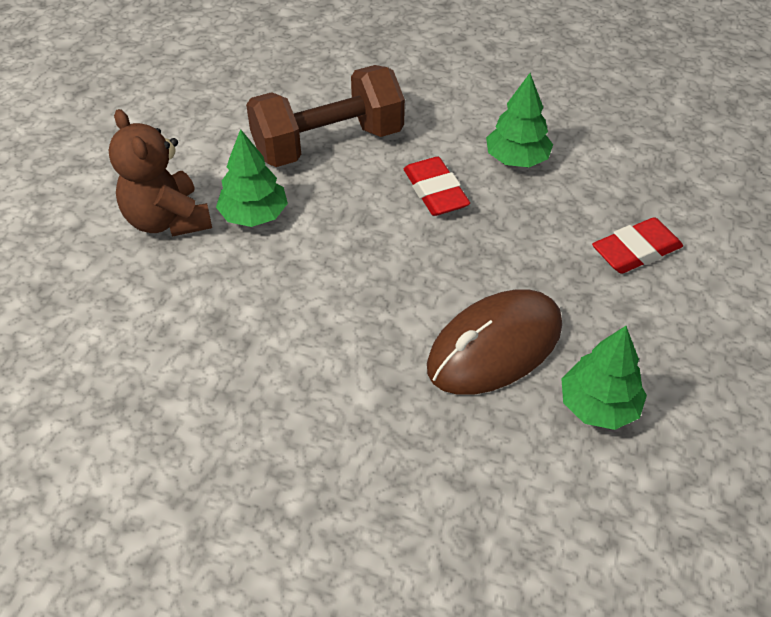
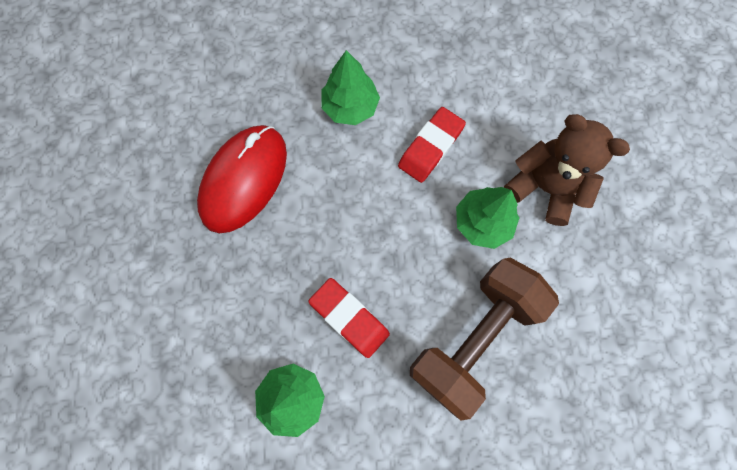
camera: 155 degrees right, 25 degrees up
(495, 346) = (244, 180): brown mouse -> red mouse
(598, 406) = (160, 163): green tree -> green tree (350, 107)
(636, 251) = (157, 323): red eraser -> red eraser (430, 147)

